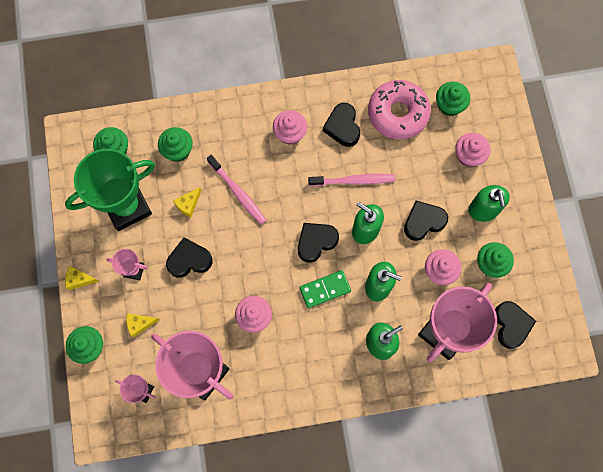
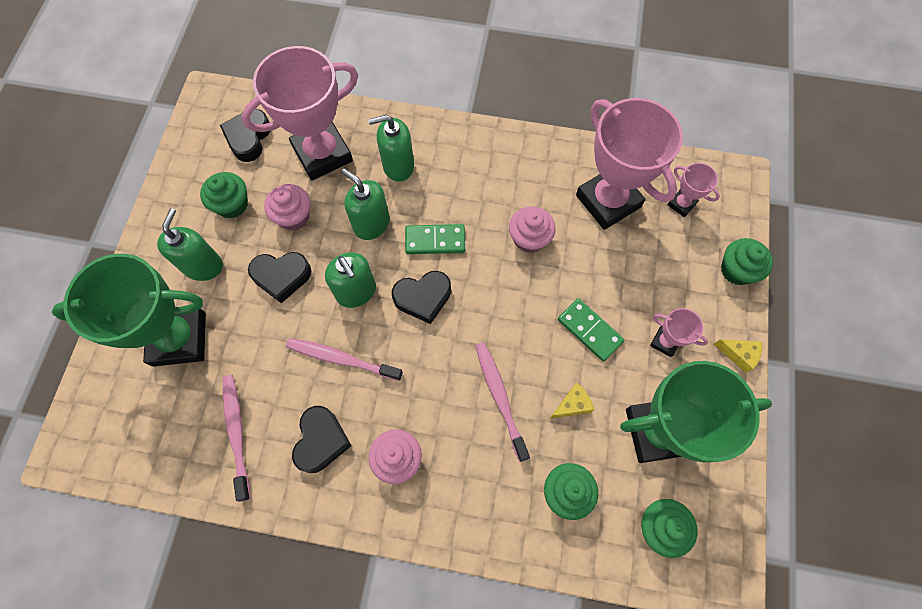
camera: 160 degrees left, 5 degrees down
(140, 324) = (670, 275): yellow cheese -> none
(189, 260) = (590, 330): black heart -> green domino
(398, 113) = (237, 433): pink donut -> pink toothbrush
(449, 105) = (161, 419): green cupcake -> none
(468, 155) = (179, 339): pink cupcake -> green trophy

